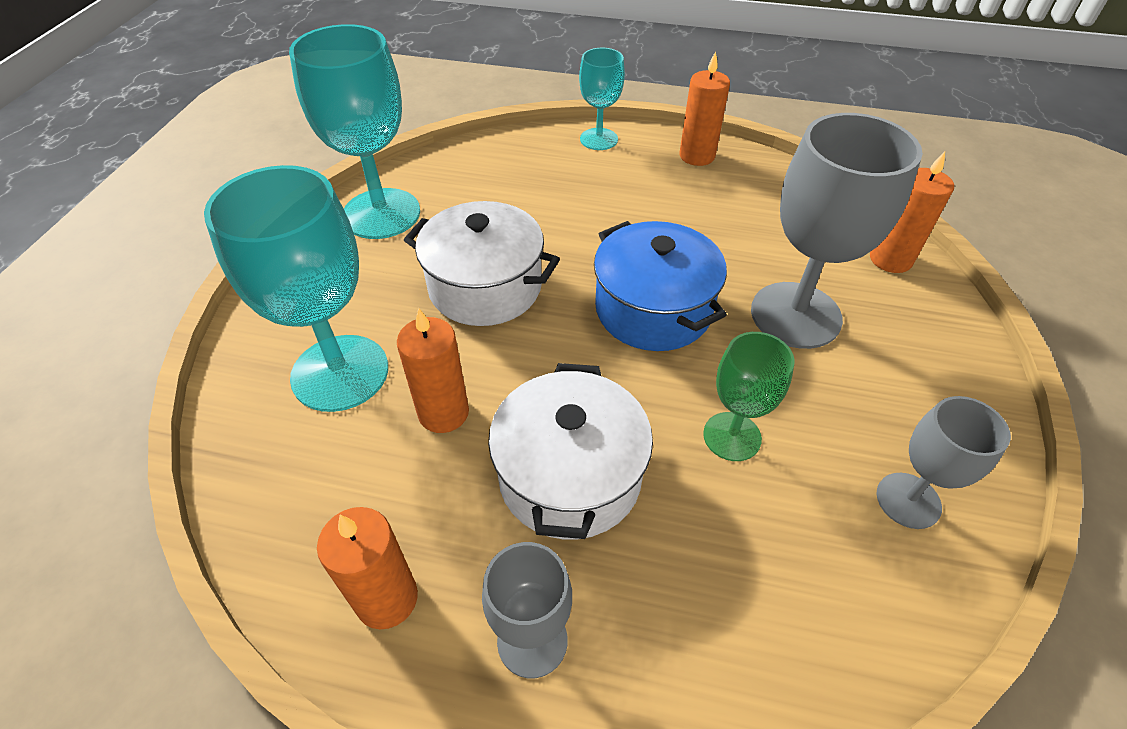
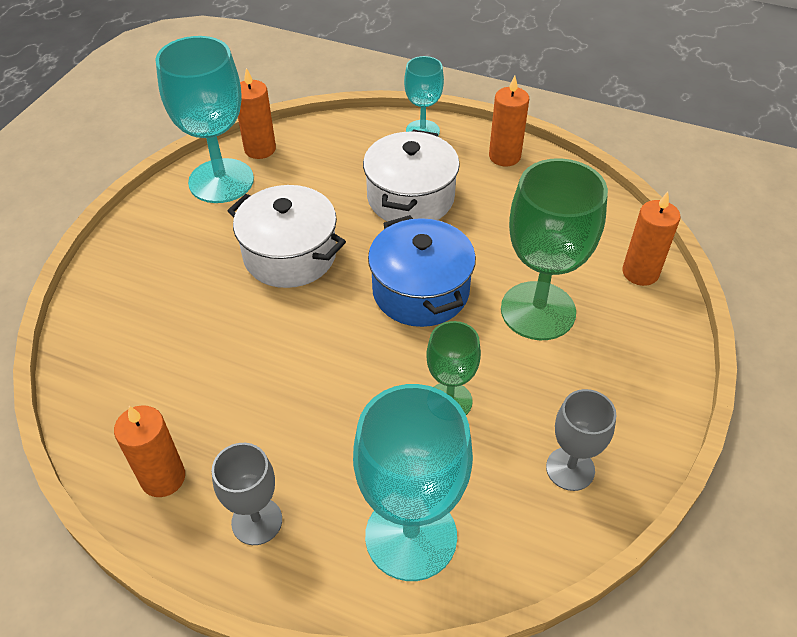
camera: 10 degrees right, 0 degrees up
(340, 373) = (162, 310): turquoise goblet -> turquoise goblet (411, 536)
(443, 413) = (233, 352): orange candle -> orange candle (260, 149)
(570, 476) = (315, 413): white pot -> white pot (410, 198)
(795, 315) = (538, 311): grey goblet -> green goblet

